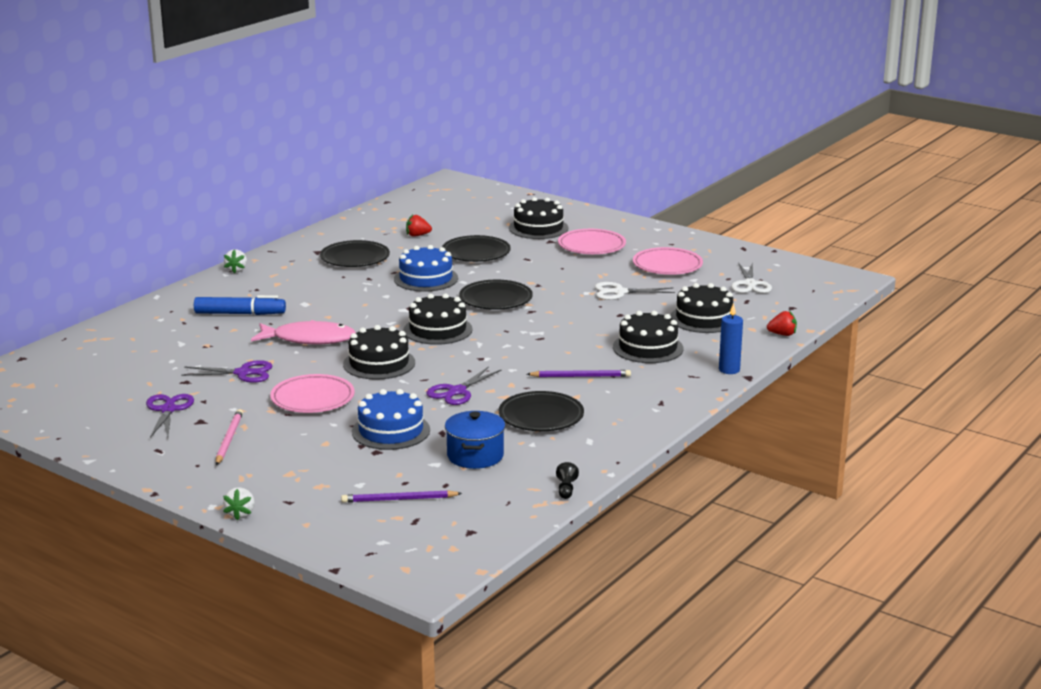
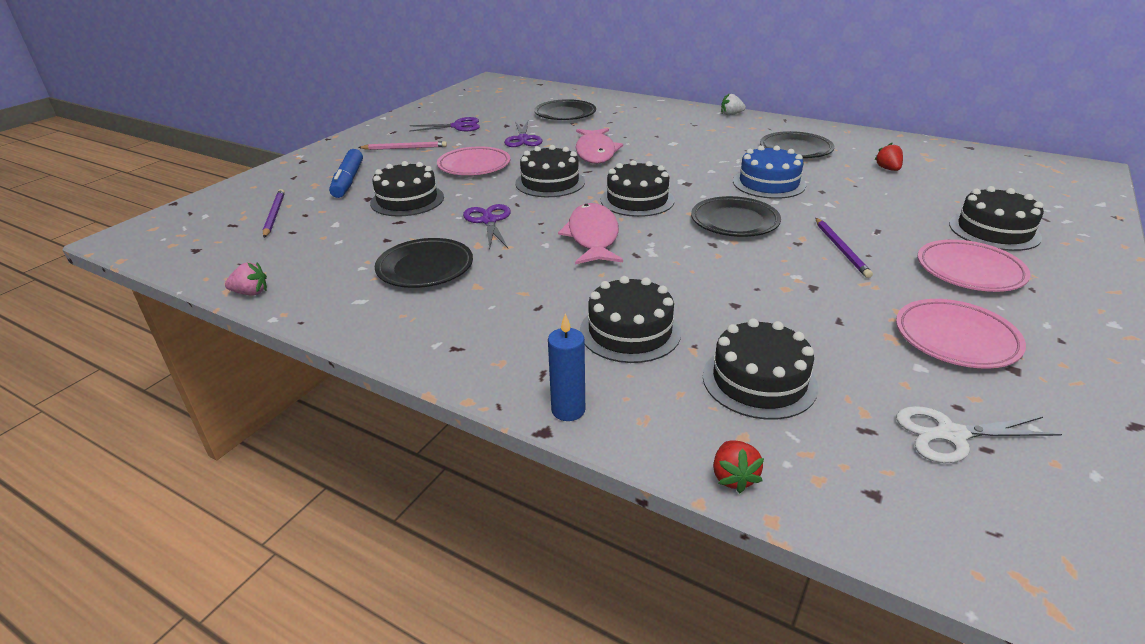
camera: 85 degrees right, 10 degrees up
(240, 314) = (639, 125): blue marker -> blue marker (348, 181)
(241, 514) = (282, 165): white strawberry -> none
(391, 431) = (407, 200): blue cake -> black cake
(457, 391) = (489, 221): purple scissors -> purple scissors turned 45 degrees clockwise
(475, 456) = (345, 240): blue pot -> none
(476, 253) = (865, 201): black plate -> black plate (565, 114)
(504, 351) = (593, 237): none -> pink fish
(566, 489) = (251, 293): black pawn -> pink strawberry
(581, 376) = (531, 286): purple pencil -> purple pencil (841, 249)
(619, 292) = (814, 301): white scissors -> none

